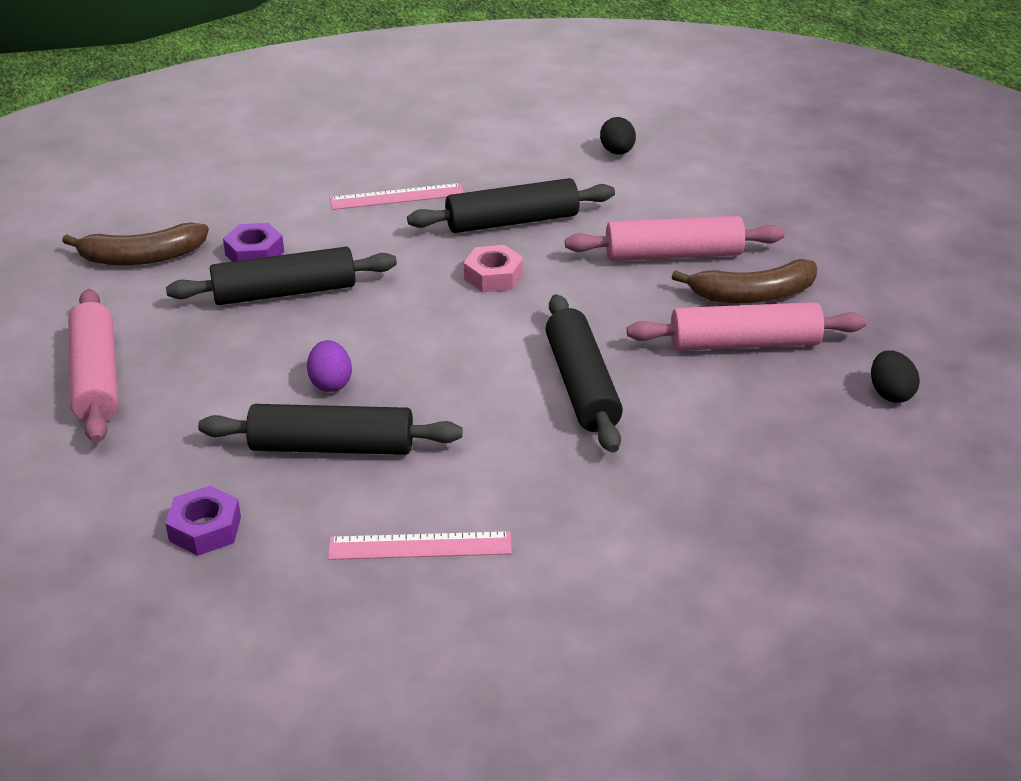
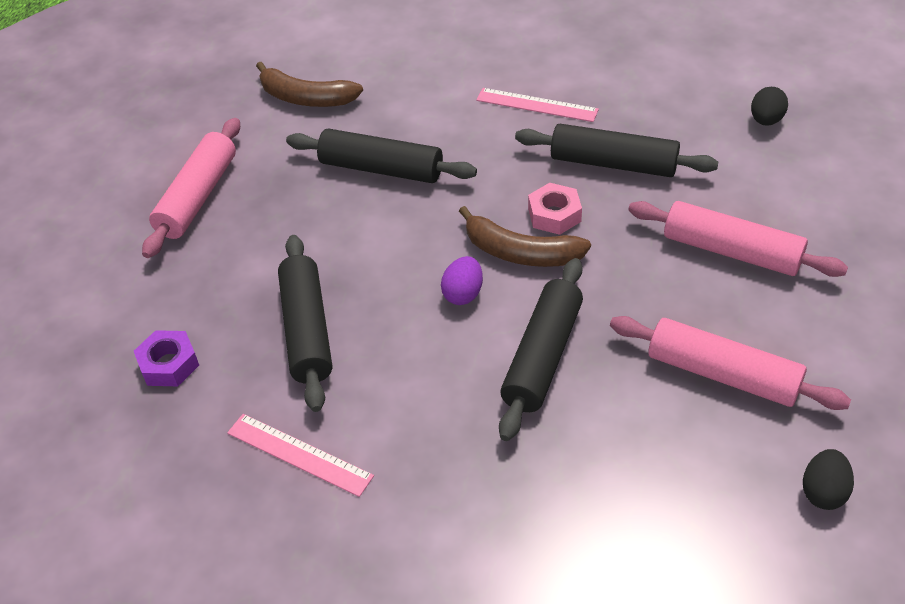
camera: 35 degrees right, 10 degrees up
(254, 253) = (387, 123): purple nut -> none
(330, 383) = (350, 269): purple egg -> purple egg (463, 294)
(332, 446) = (307, 330): black rolling pin -> black rolling pin turned 45 degrees clockwise
(752, 295) = (773, 324): brown banana -> brown banana (520, 252)

